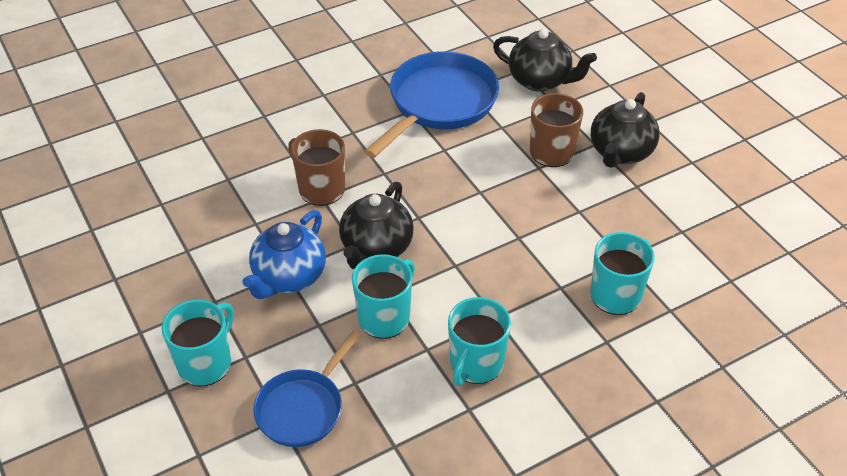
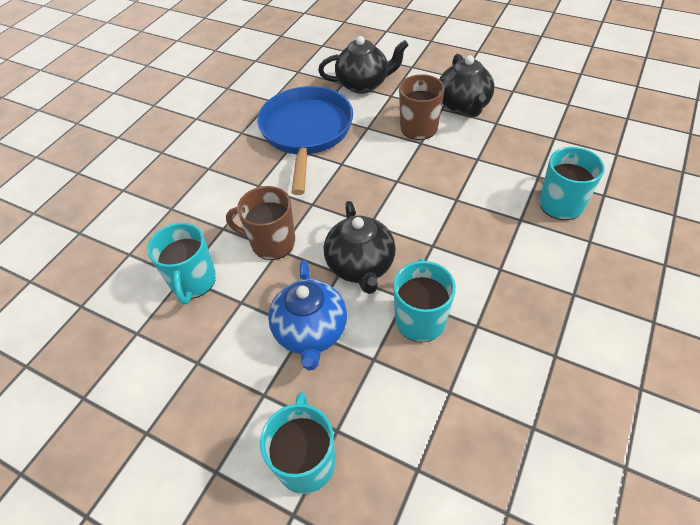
camera: 30 degrees left, 5 degrees up
(303, 408) = (429, 445): blue pan -> none
(475, 364) = (523, 314): turquoise mug -> turquoise mug (193, 281)

